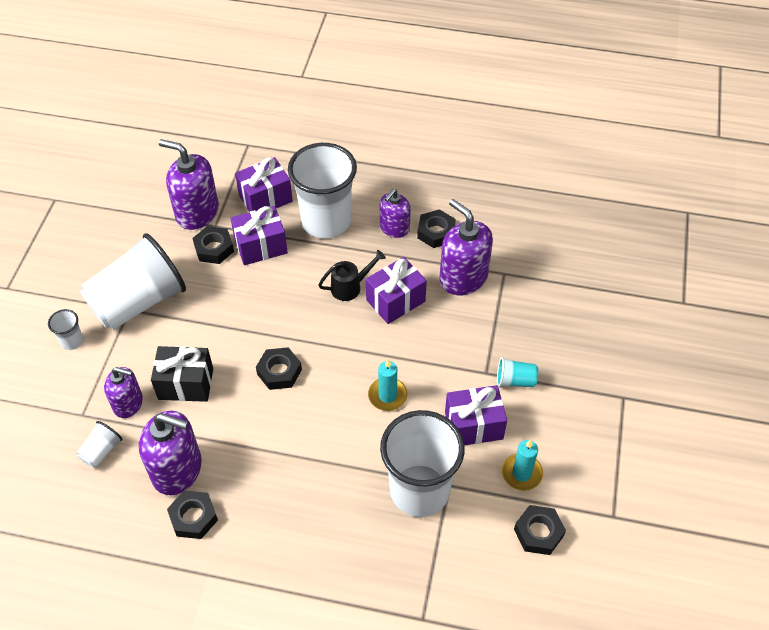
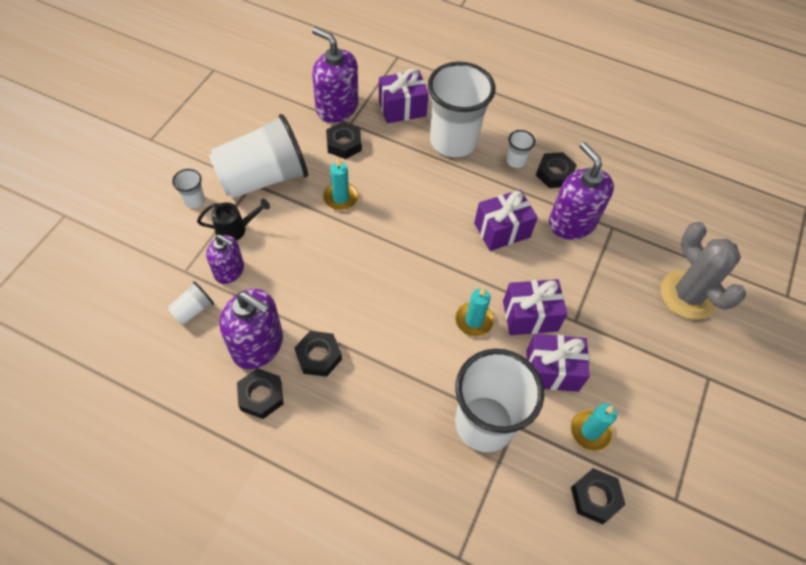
camera: 10 degrees right, 5 degrees up
(186, 384) = (286, 264): black gift -> none
(224, 304) = (340, 197): none -> turquoise candle
(261, 246) = (387, 151): purple gift -> purple gift (530, 316)
(279, 372) = (376, 273): black nut -> black nut (318, 356)
(350, 287) = (462, 207): black watering can -> black watering can (236, 229)
(394, 228) = (516, 161): purple soap dispenser -> white cup
(515, 380) = (602, 335): turquoise cup -> none
(589, 323) = (687, 295): none -> grey cactus

